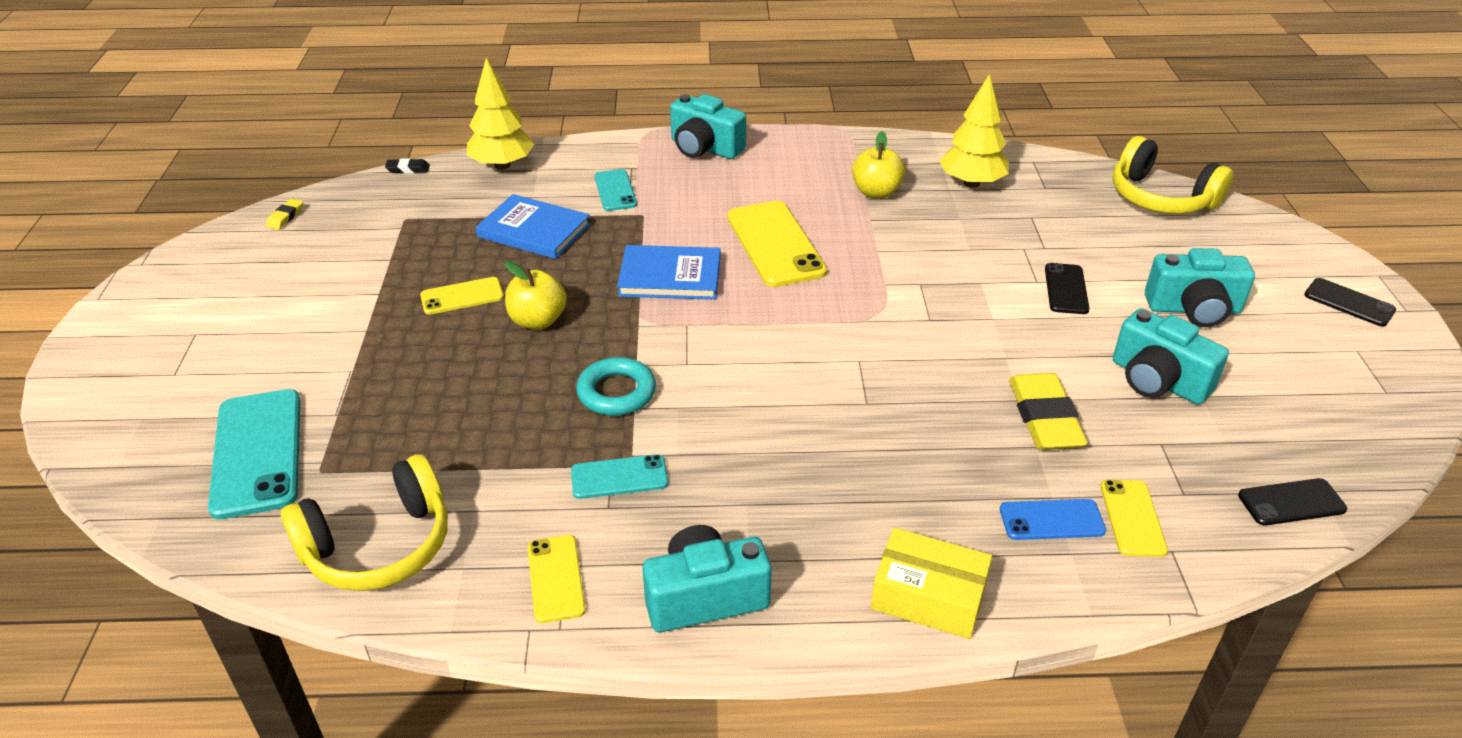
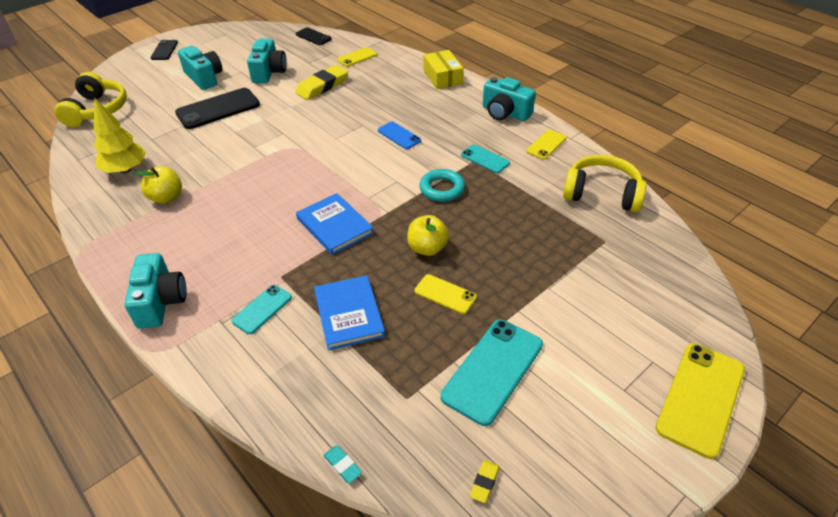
camera: 130 degrees left, 5 degrees up
(257, 453) = (629, 270): turquoise phone -> turquoise phone (492, 370)
(285, 217) = (484, 482): yellow eraser -> yellow eraser turned 45 degrees counterclockwise
(408, 169) = (342, 465): black eraser -> turquoise eraser
(502, 165) = (281, 402): yellow tree -> none
(775, 244) = (262, 206): yellow phone -> yellow phone (700, 398)
(1051, 520) = (377, 69): blue phone -> blue phone (399, 135)
(1066, 289) = (218, 109): black phone -> black phone, size x1.81

